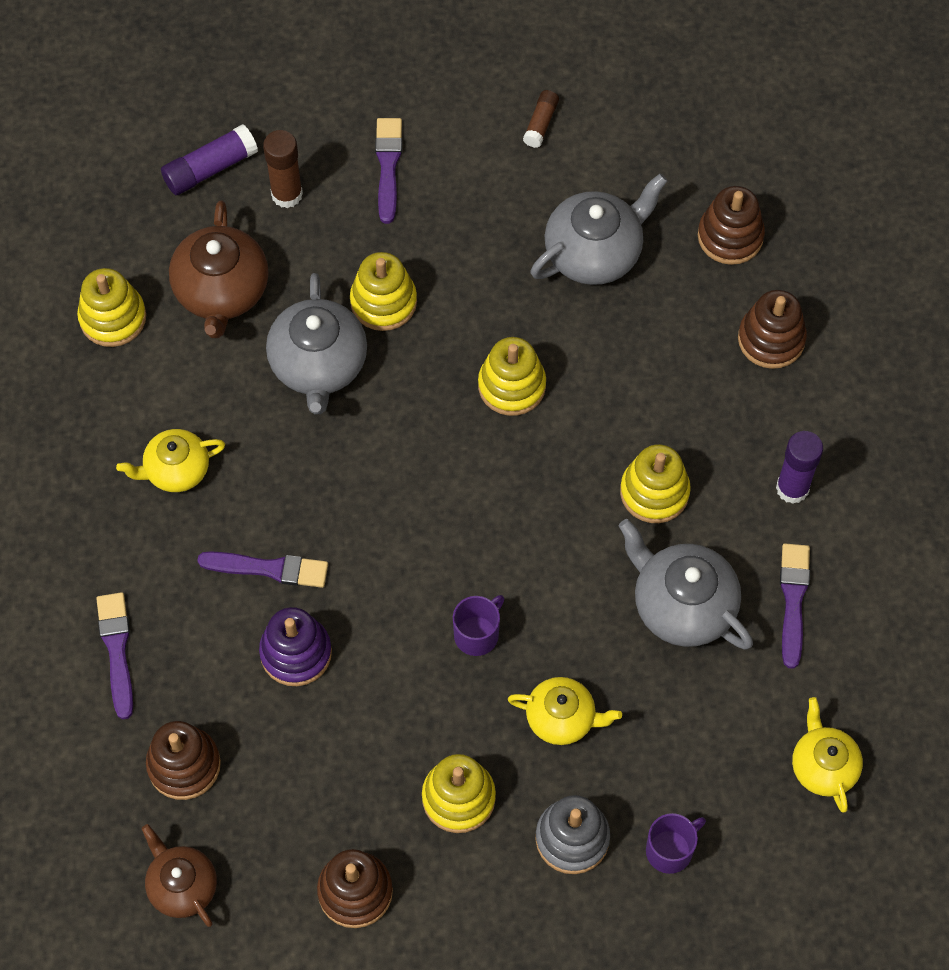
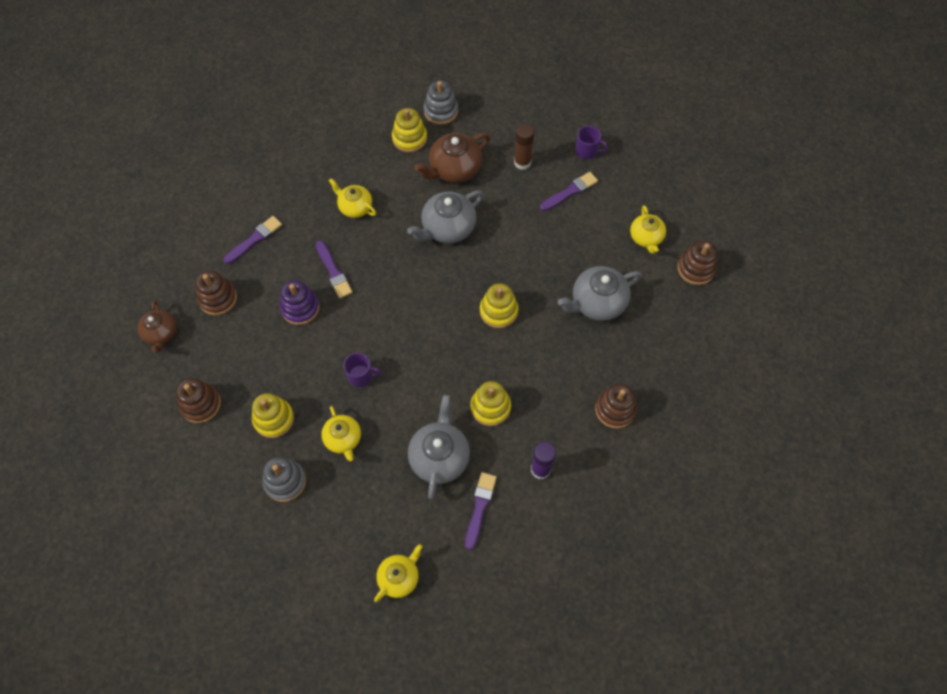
camera: 55 degrees right, 0 degrees up
(99, 243) = (441, 111): none -> grey stacking toy
(182, 886) = (161, 333): brown teapot -> brown teapot turned 150 degrees clockwise
(210, 168) = (511, 127): purple glue stick -> none
(383, 302) = (499, 233): yellow stacking toy -> none
(541, 123) = (646, 238): brown glue stick -> yellow teapot
(595, 252) = (597, 302): grey teapot -> grey teapot turned 135 degrees clockwise
(670, 850) = (307, 530): purple mug -> purple mug (587, 151)
(730, 236) = (656, 356): brown stacking toy -> brown stacking toy (696, 268)
(793, 600) = (479, 507): purple brush -> purple brush turned 45 degrees counterclockwise

